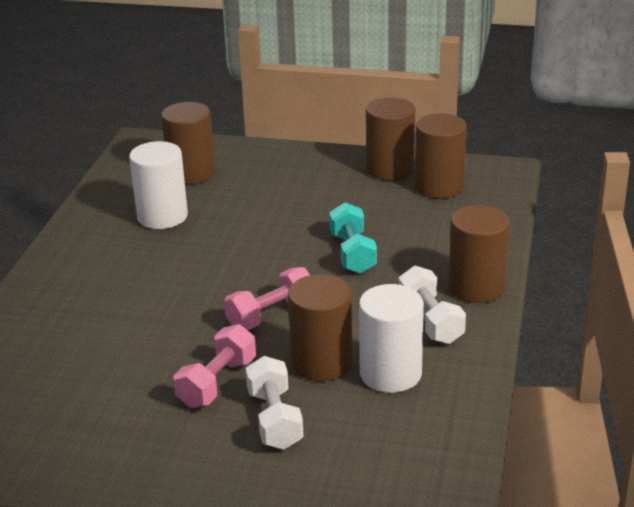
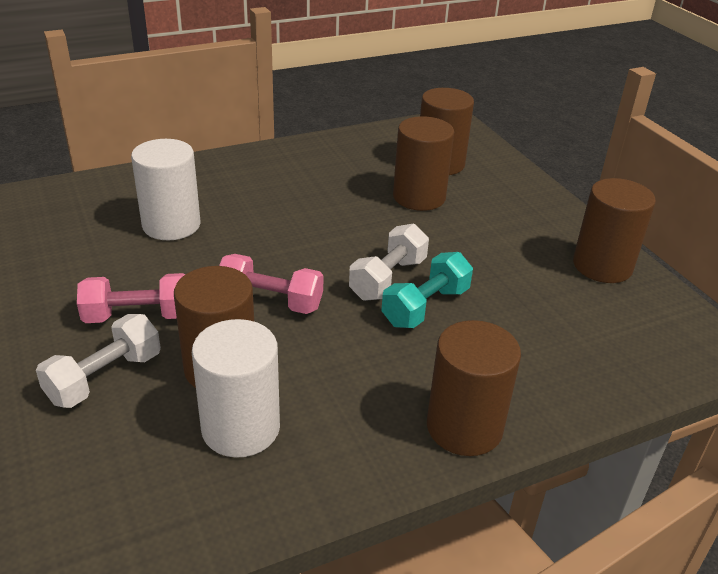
camera: 50 degrees right, 5 degrees up
(162, 216) = (358, 178): white cylinder -> white cylinder (171, 225)
(430, 321) = (364, 417): white dumbbell -> white dumbbell (388, 279)
(439, 187) = (618, 313): brown cylinder -> brown cylinder (419, 197)

